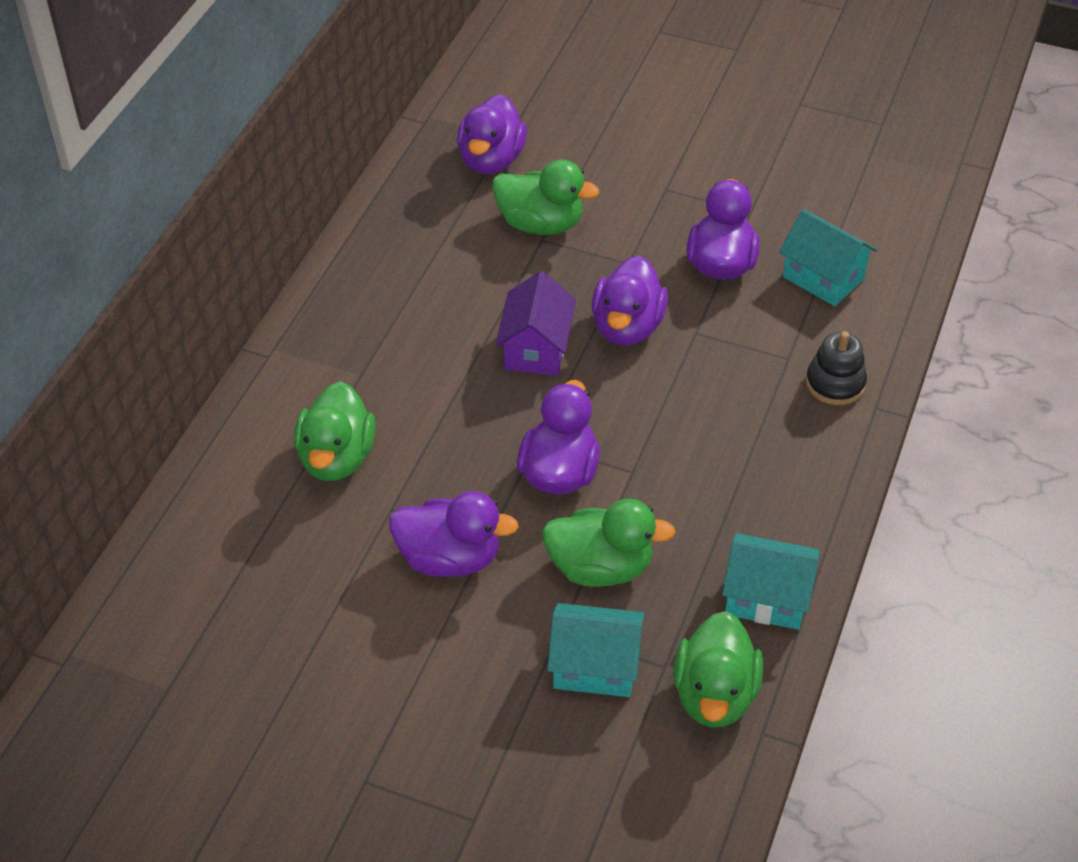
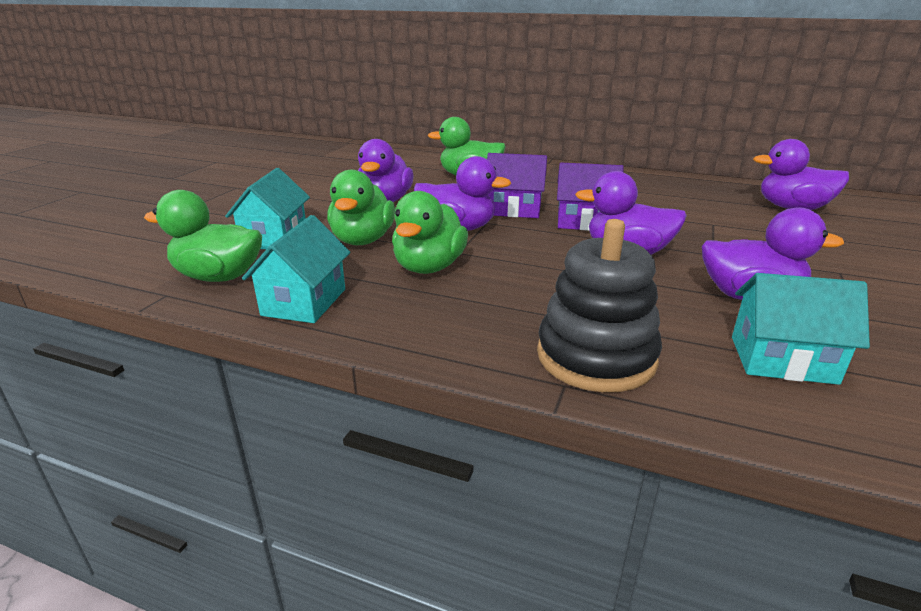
camera: 90 degrees right, 20 degrees down
(490, 412) = (514, 209): none -> purple house
(540, 224) = (731, 223): green duck -> green duck (429, 267)
(823, 278) = (782, 360): turquoise house -> turquoise house turned 60 degrees clockwise
(835, 383) = (596, 357): black stacking toy -> black stacking toy, size x1.62

